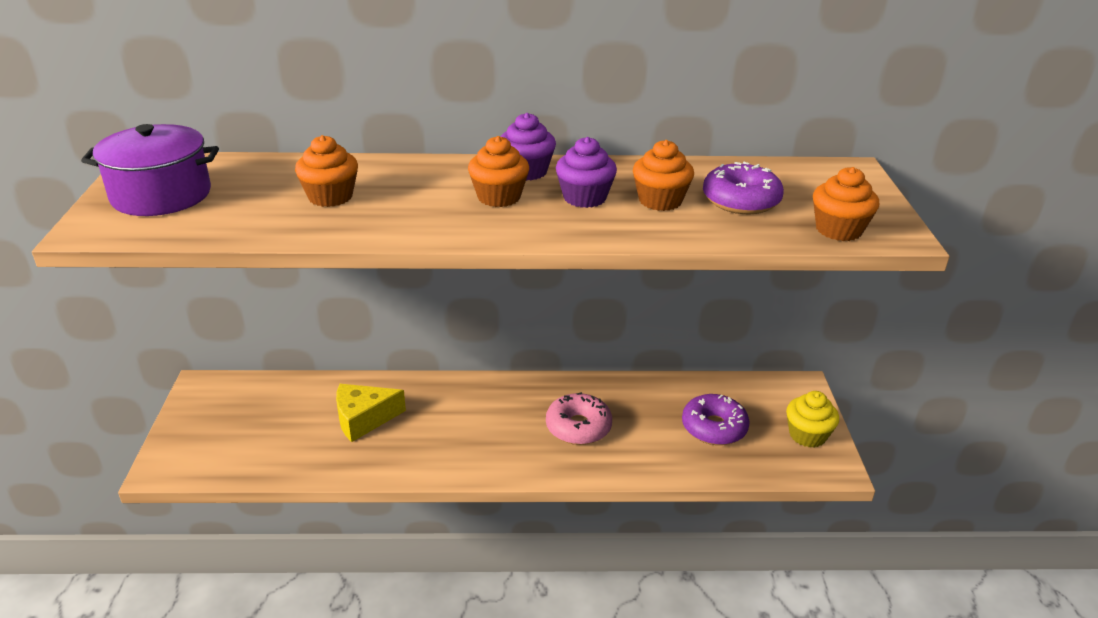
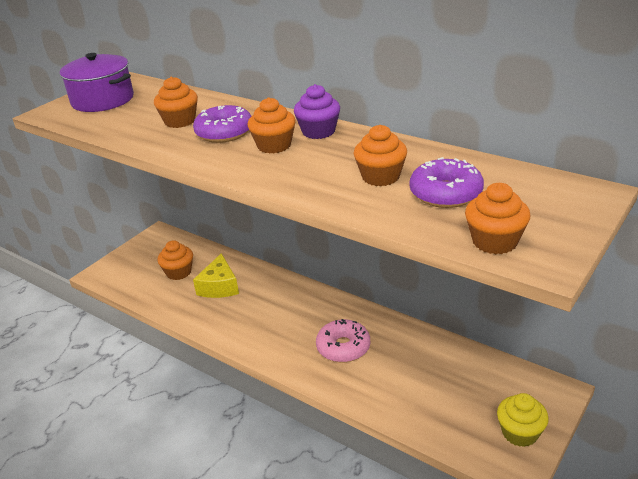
camera: 40 degrees right, 0 degrees up
(287, 422) = (178, 272): none -> orange cupcake
(363, 419) = (219, 286): yellow cheese -> yellow cheese turned 105 degrees counterclockwise
(584, 198) = (329, 160): purple cupcake -> none
(714, 428) = (444, 391): purple donut -> purple donut (224, 133)

